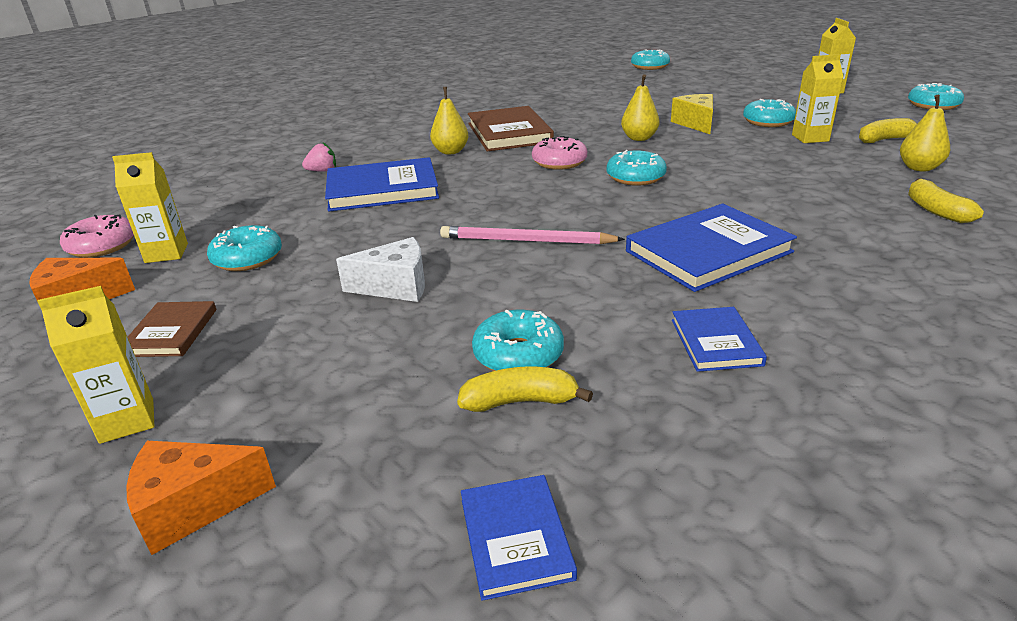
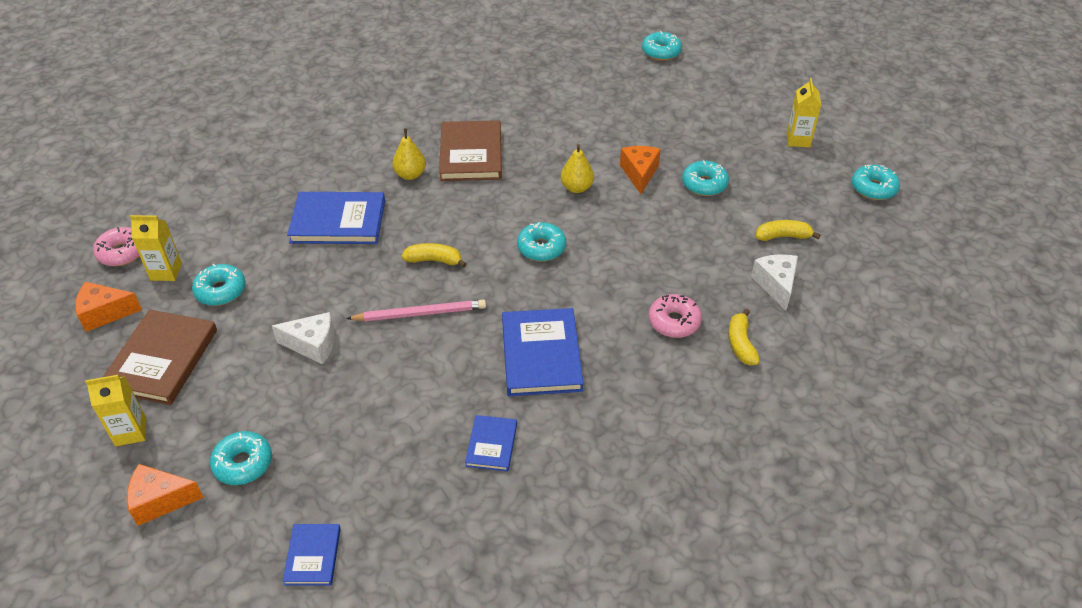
camera: 10 degrees right, 15 degrees up
(171, 332) = (161, 360): brown book -> brown book, size x1.84
(322, 171) = (298, 183): pink strawberry -> none
(518, 354) = (367, 428): turquoise donut -> turquoise donut (243, 463)
(520, 401) = (352, 467): yellow banana -> yellow banana (434, 260)
(526, 241) = (420, 313): pink pencil -> pink pencil turned 150 degrees clockwise
(559, 162) = (492, 211): pink donut -> pink donut (674, 322)
(696, 123) = (639, 173): yellow cheese -> orange cheese
(708, 252) = (541, 355): blue book -> blue book turned 75 degrees counterclockwise
(810, 138) = (721, 219): yellow carton -> none
(919, 168) = (776, 285): yellow pear -> white cheese

